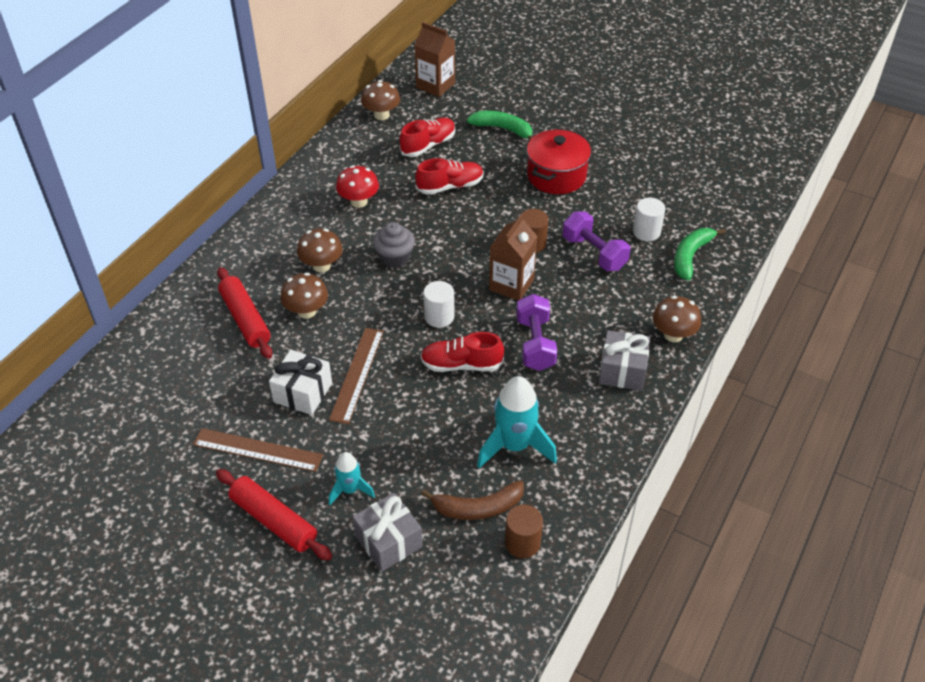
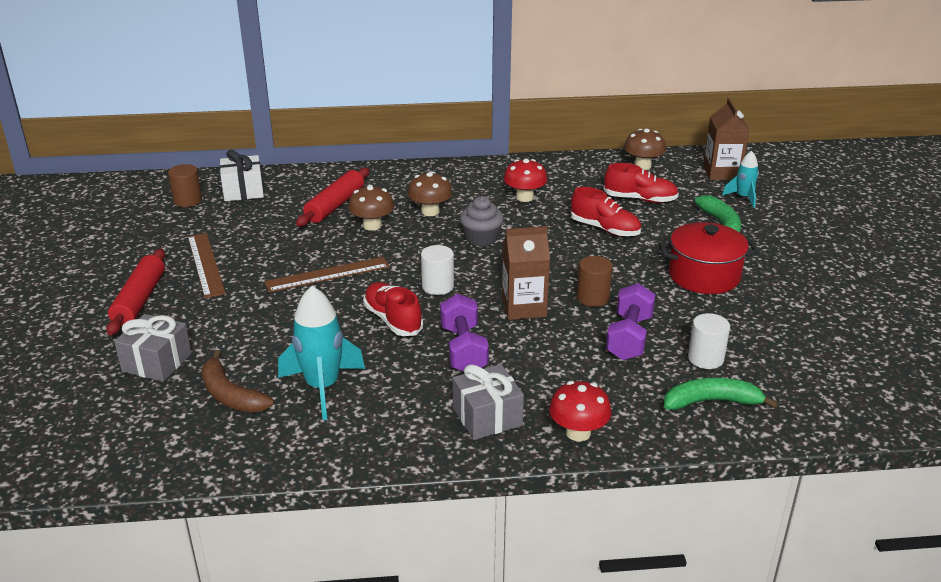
camera: 55 degrees right, 15 degrees down
(303, 392) = (283, 259): white gift -> white gift (243, 191)
(350, 490) = (198, 321): turquoise rocket -> turquoise rocket (743, 197)
(522, 543) = (208, 437): brown cylinder -> brown cylinder (188, 200)
(535, 344) = (463, 349): purple dumbbell -> purple dumbbell turned 60 degrees counterclockwise
(673, 334) = (578, 432): brown mushroom -> red mushroom

